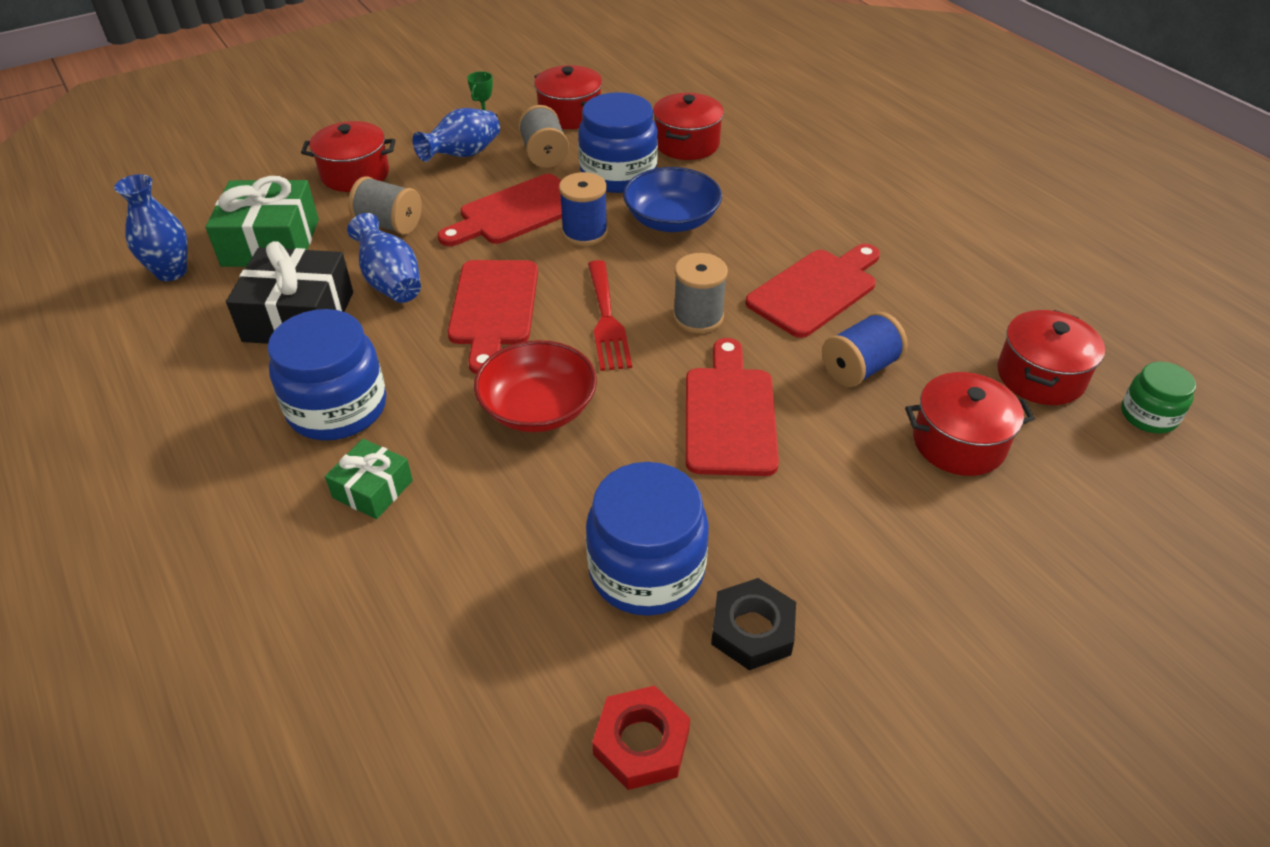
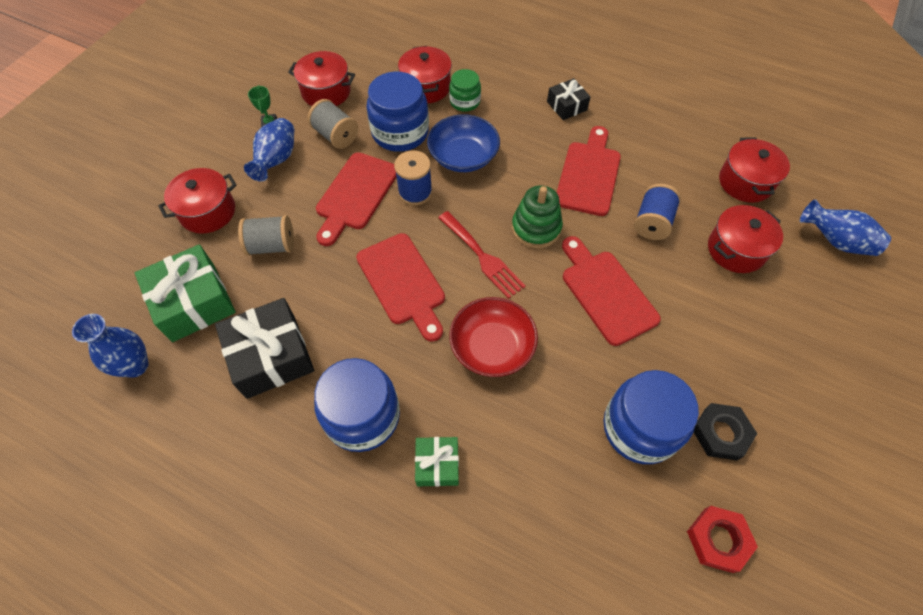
camera: 30 degrees left, 15 degrees up
(390, 282) = (314, 295): blue vase -> blue vase (835, 241)
(698, 317) = (536, 228): grey spool -> green stacking toy
(848, 214) = (566, 106): none -> black gift
(1148, 415) = (811, 184): green jar -> green jar (465, 102)

